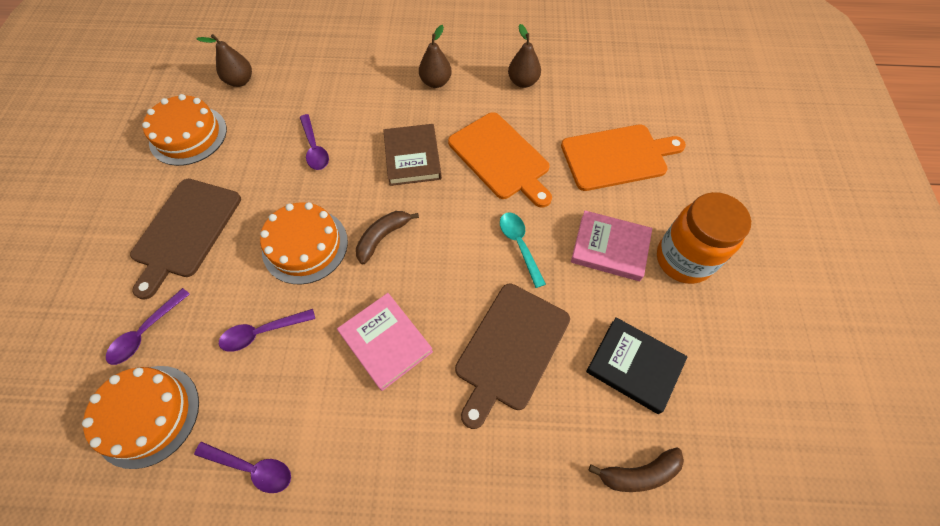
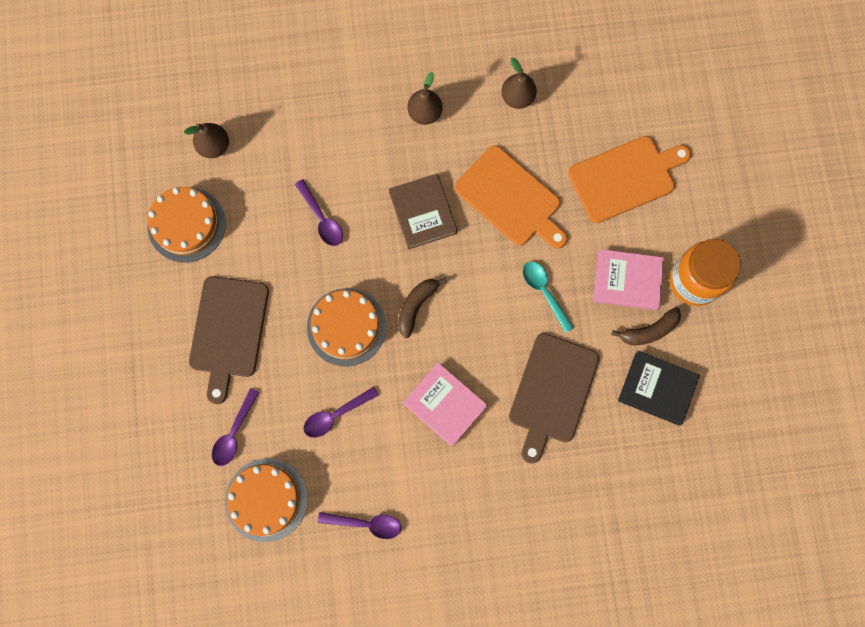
camera: 10 degrees left, 15 degrees up
(638, 473) = (667, 473): brown banana -> brown banana (649, 331)

